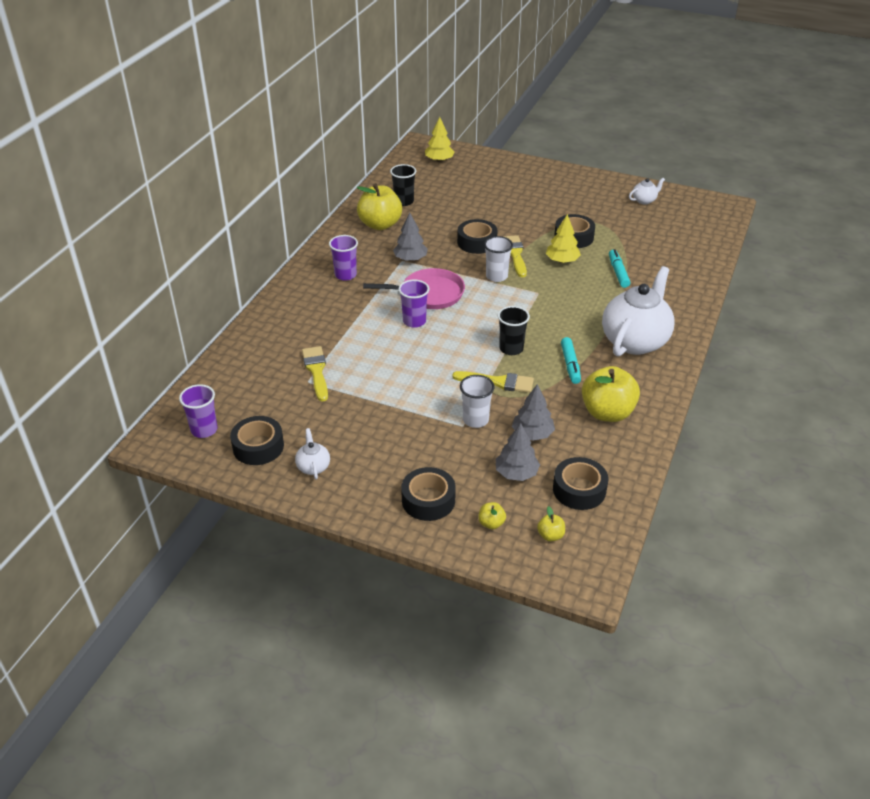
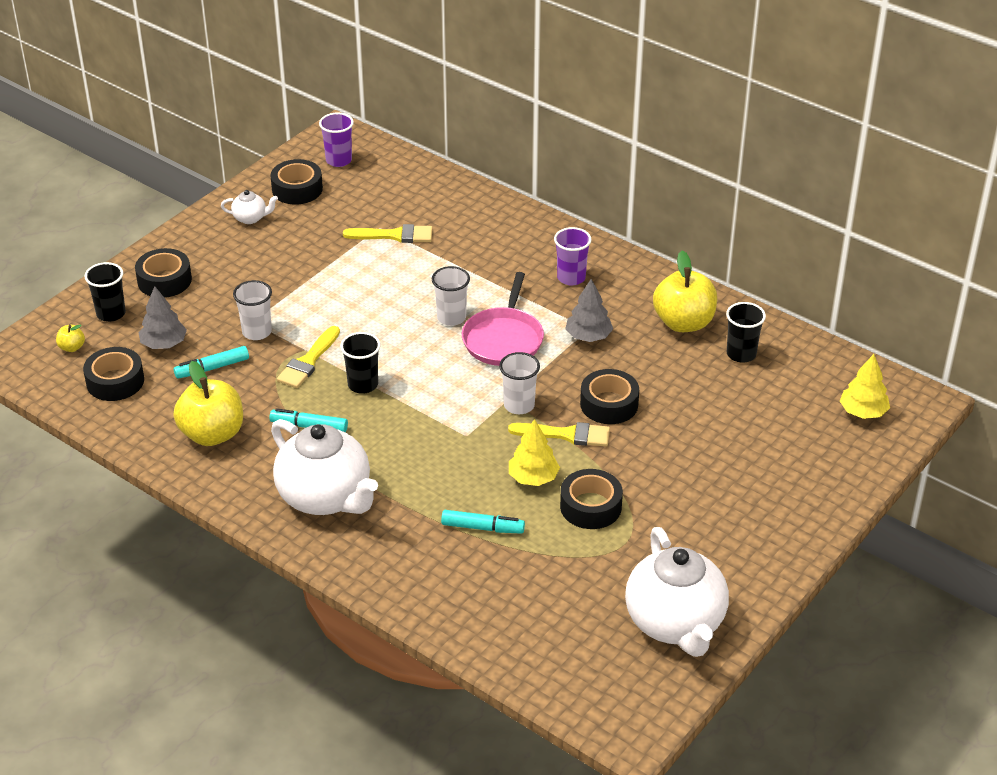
camera: 105 degrees right, 0 degrees up
(414, 321) = (451, 317): purple cup -> white cup
(491, 523) = (111, 313): yellow apple -> black cup
(532, 434) = (212, 368): grey tree -> turquoise marker
(644, 200) = (675, 623): white teapot -> white teapot, size x2.33

